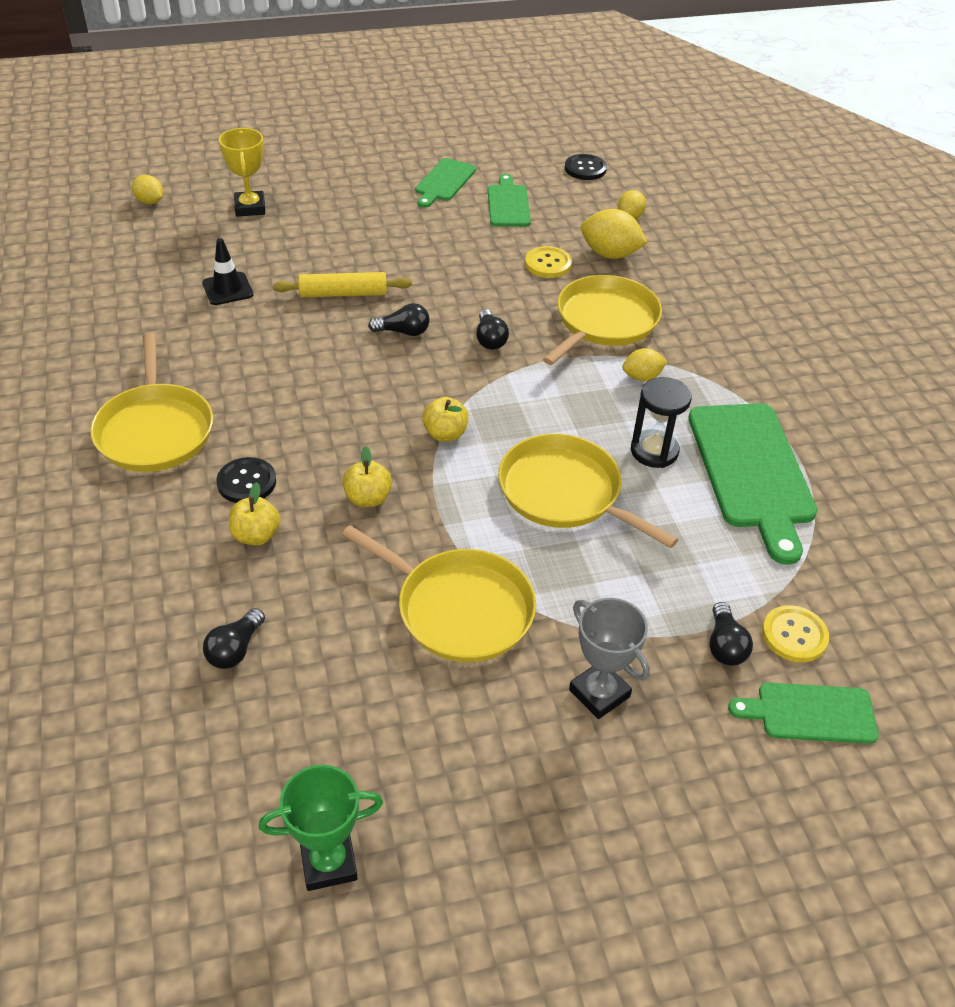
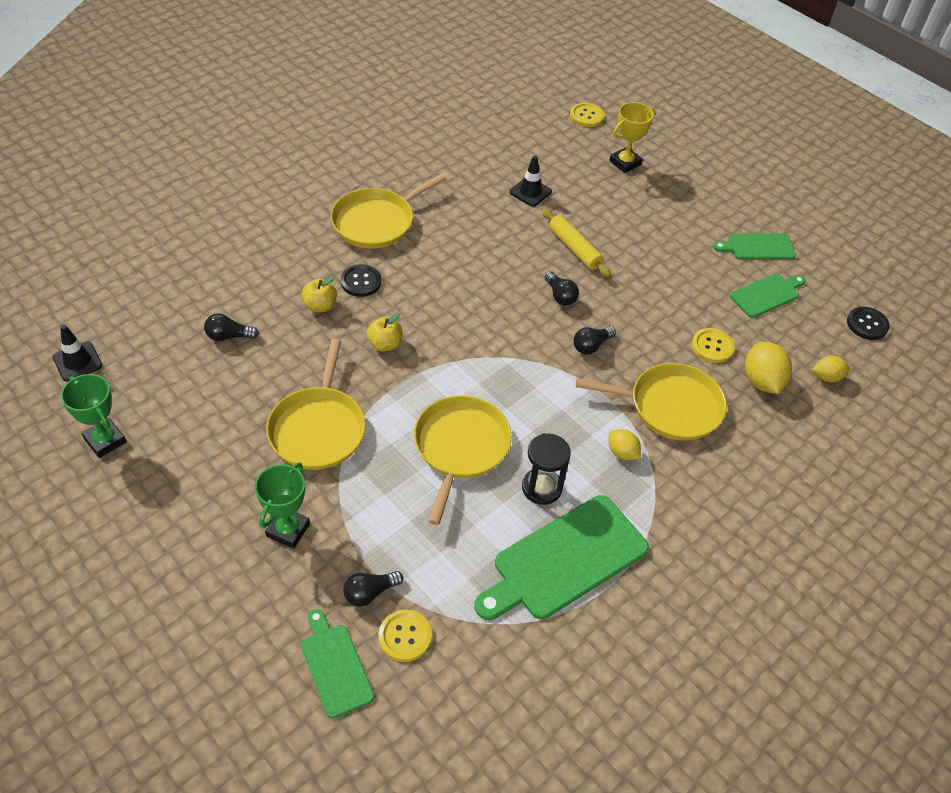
camera: 60 degrees right, 5 degrees up
(142, 858) = (77, 361): none -> black traffic cone
(150, 201) = (586, 116): yellow lemon -> yellow button
(445, 434) = (472, 359): yellow apple -> none
(599, 693) = (288, 530): grey trophy -> green trophy

